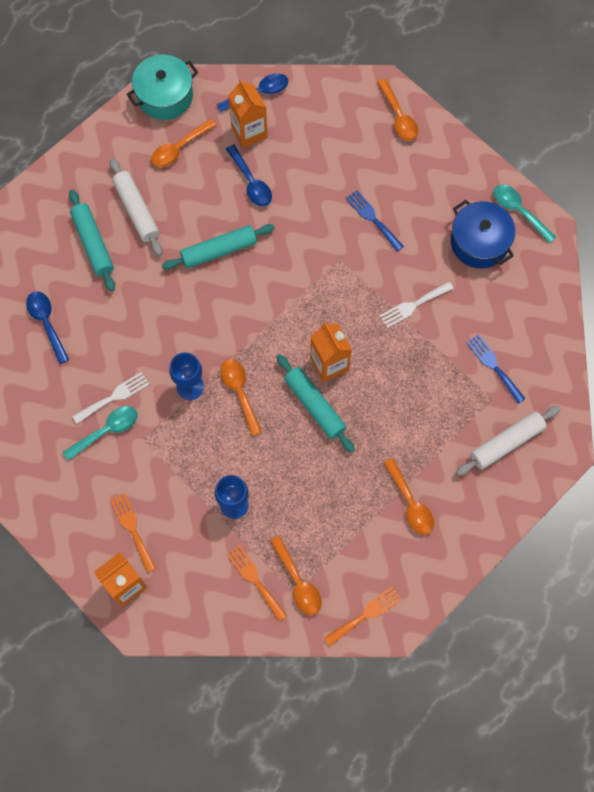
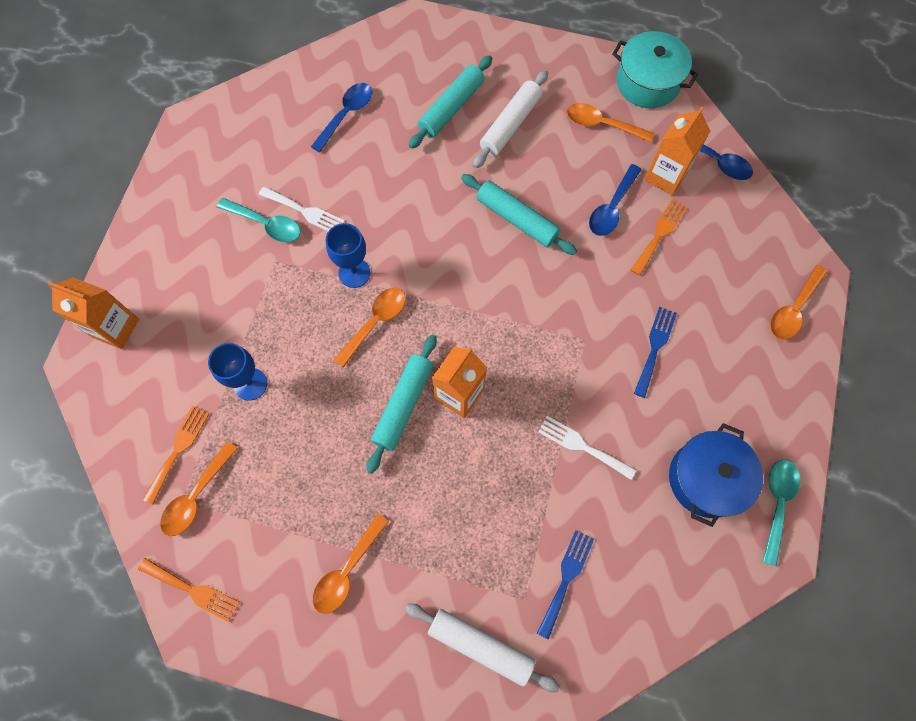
camera: 60 degrees right, 0 degrees up
(132, 529) = (176, 302): orange fork -> orange fork (659, 234)

